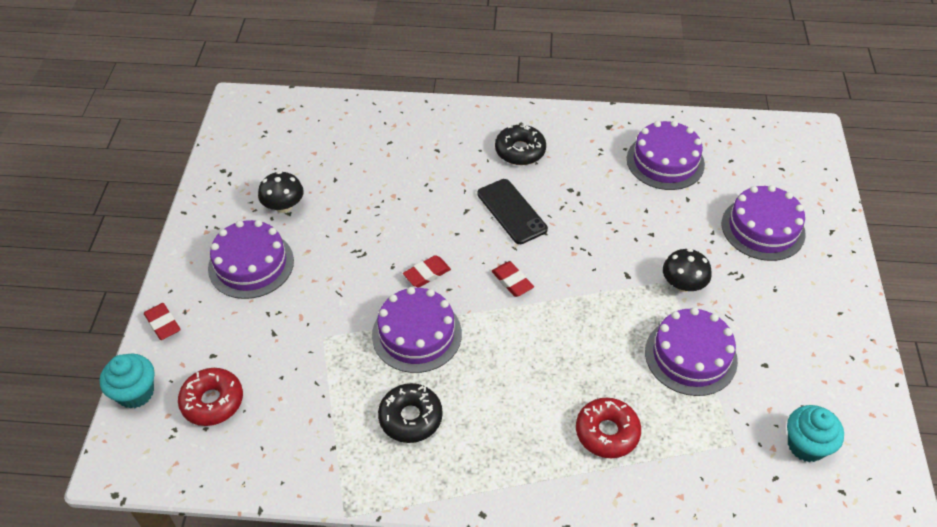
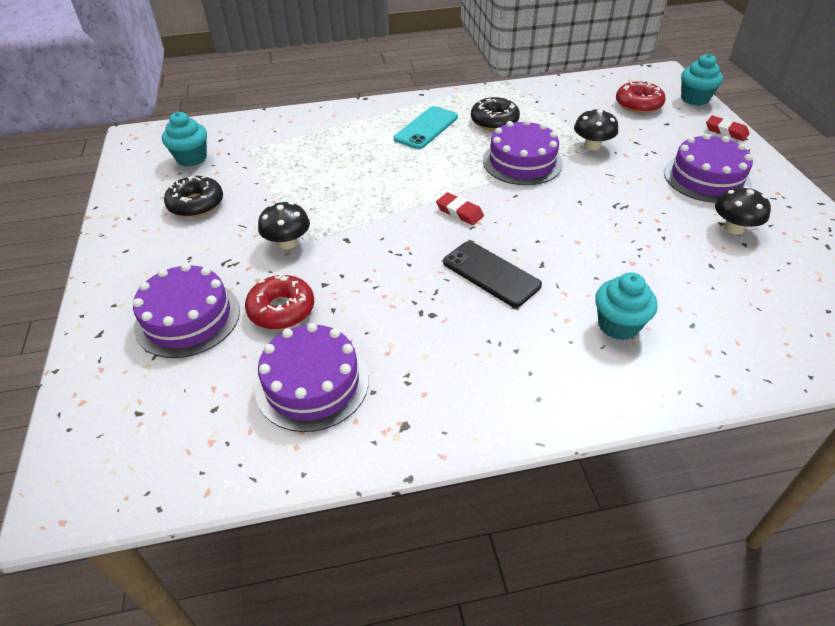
camera: 165 degrees right, 5 degrees down
(325, 340) = (592, 145): none -> black mushroom
(427, 274) = (543, 202): red eraser -> none
(440, 152) = (618, 325): none -> turquoise cupcake
(501, 427) = (426, 128): none -> turquoise phone
(520, 151) = (517, 352): black donut -> black donut (196, 204)
(607, 432) = (347, 138): red donut -> red donut (281, 309)
(690, 356) = (281, 191): purple cake -> none

